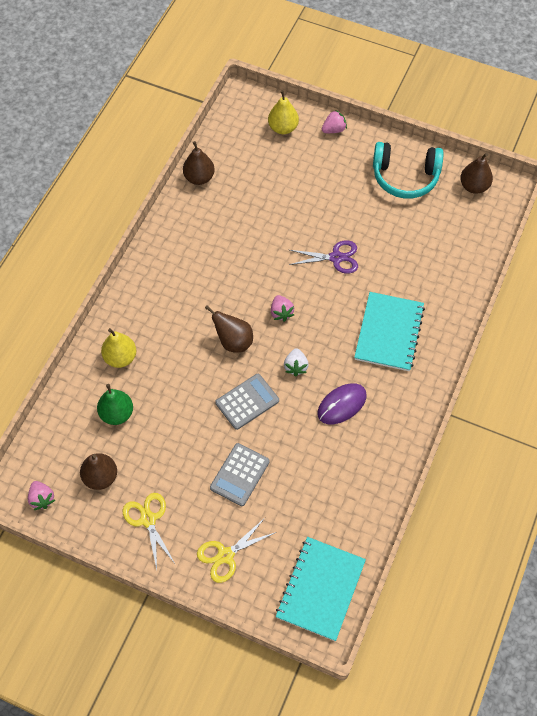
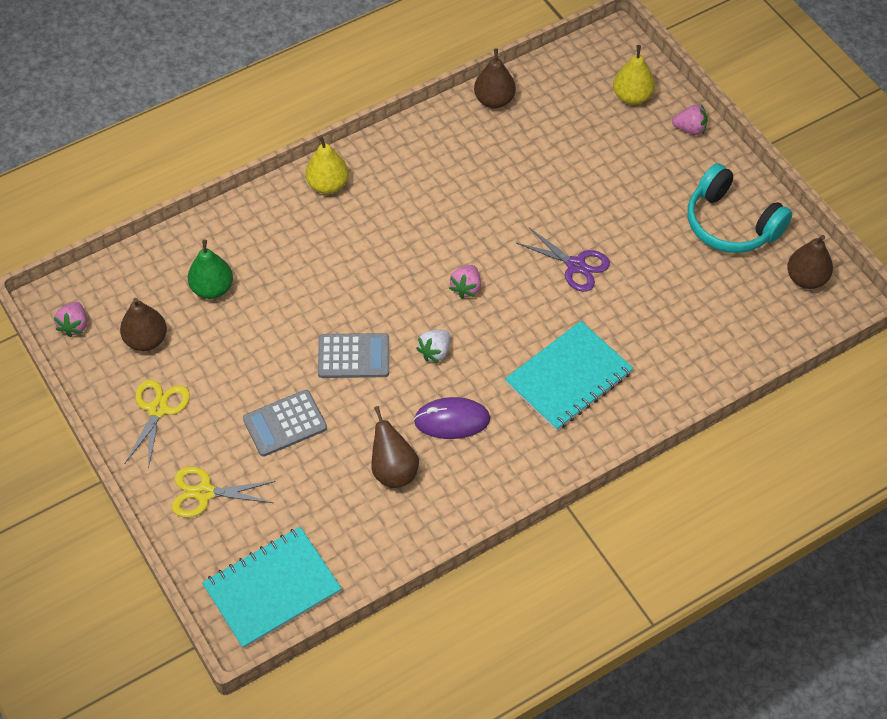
camera: 35 degrees right, 5 degrees down
(120, 357) = (261, 236): yellow pear -> yellow pear (328, 185)
(233, 341) = (390, 287): brown pear -> brown pear (393, 470)

